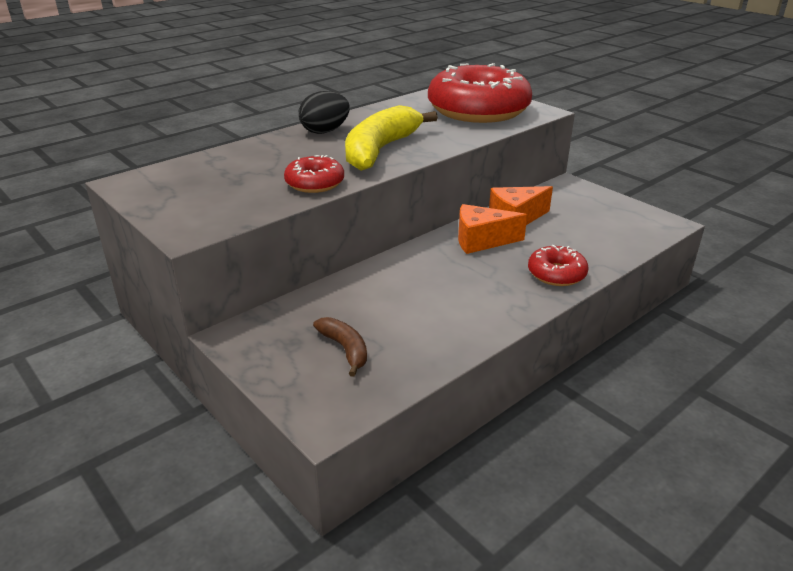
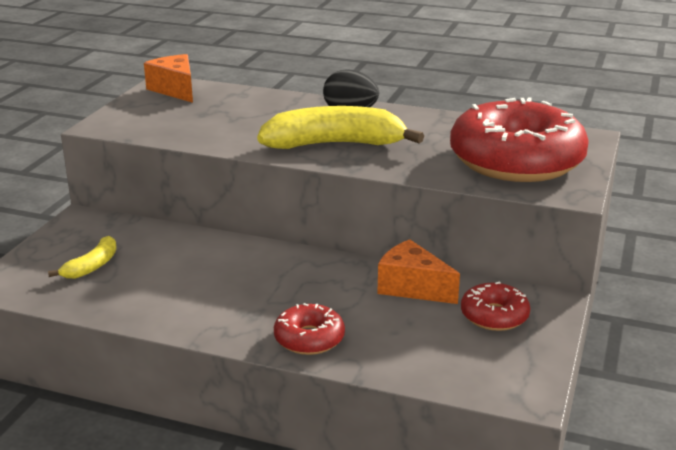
camera: 60 degrees right, 5 degrees down
(315, 183) = (229, 139): red donut -> red donut (494, 316)
(345, 349) = (92, 266): brown banana -> yellow banana
(481, 241) = (338, 280): orange cheese -> orange cheese (175, 90)

